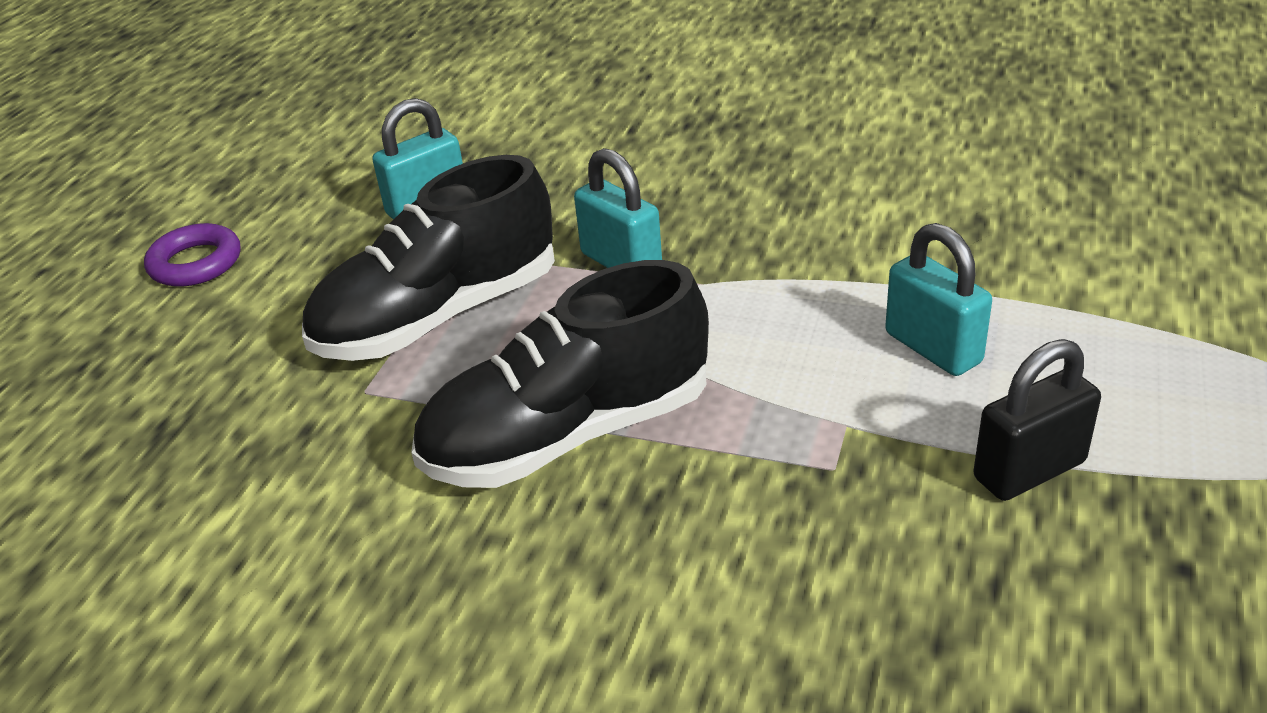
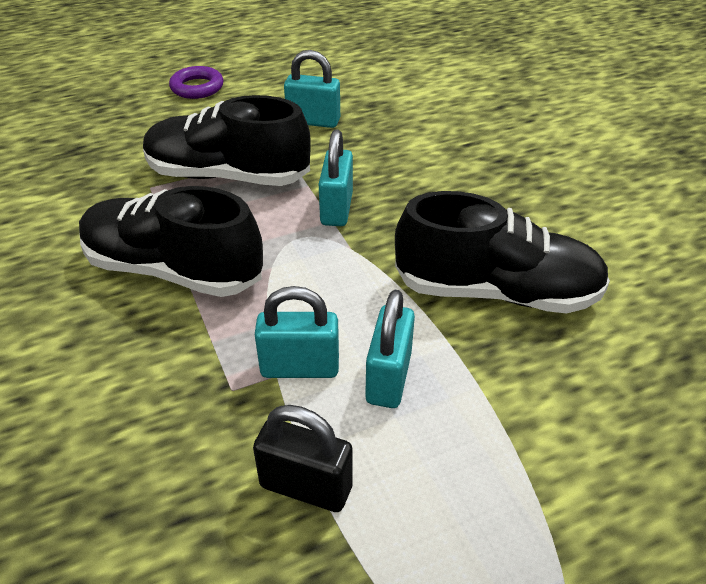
camera: 45 degrees right, 5 degrees up
(853, 402) = (300, 367): none -> turquoise padlock
(885, 224) = (496, 292): none -> black shoe

